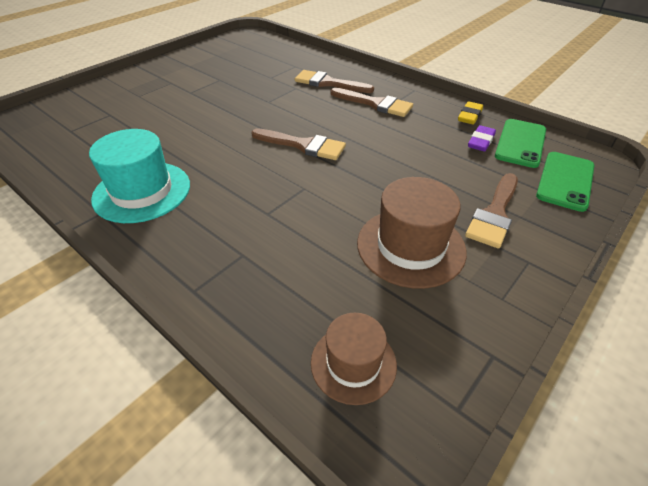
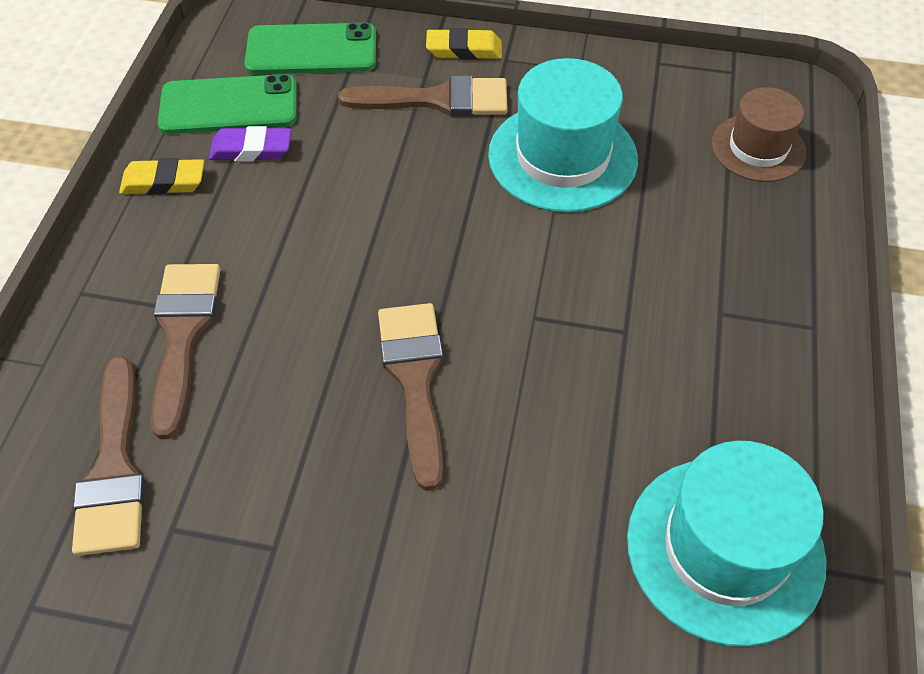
camera: 120 degrees left, 10 degrees up
(411, 246) = (562, 157): brown hat -> turquoise hat
(547, 244) = (464, 49): none -> yellow eraser

